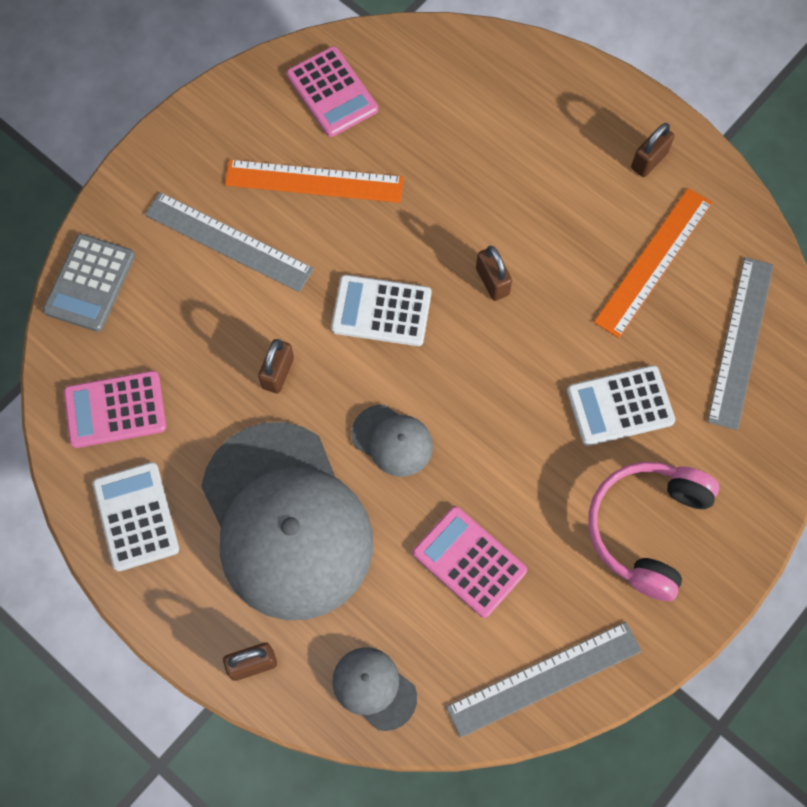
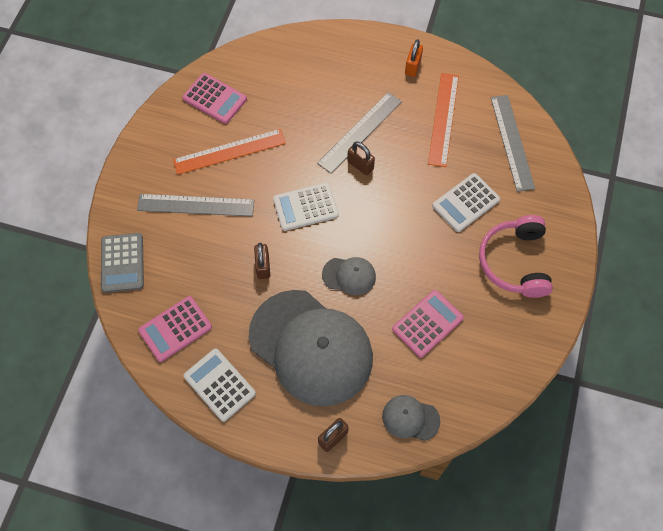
camera: 25 degrees left, 5 degrees down
(469, 562) = (427, 323): pink calculator -> pink calculator turned 120 degrees clockwise
(544, 678) = (502, 368): grey ruler -> grey ruler (360, 132)
(649, 160) = (412, 67): brown padlock -> orange padlock

